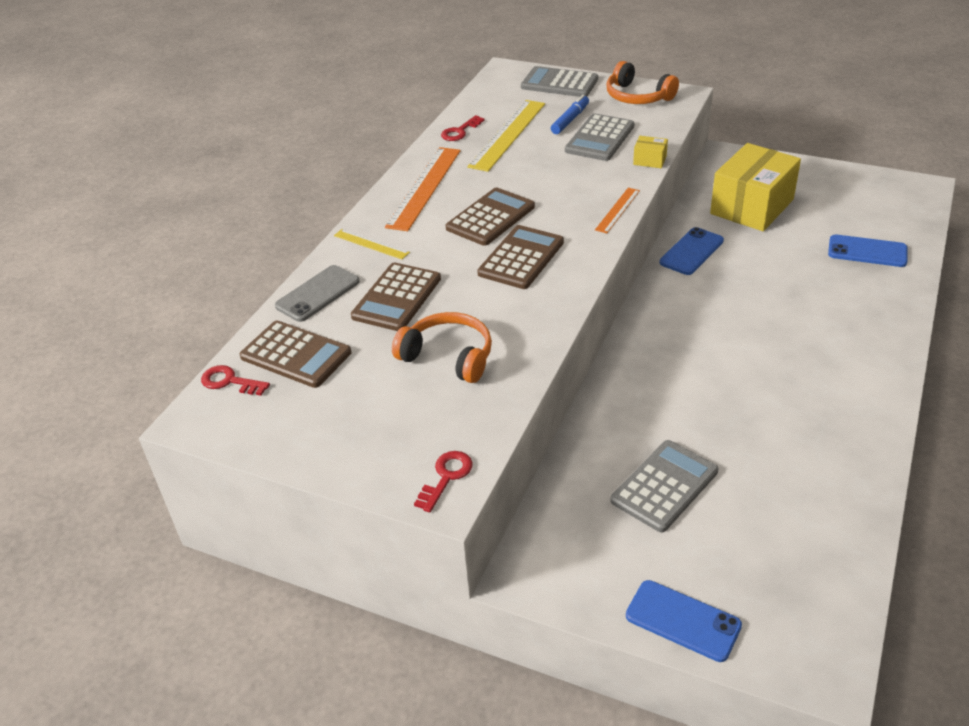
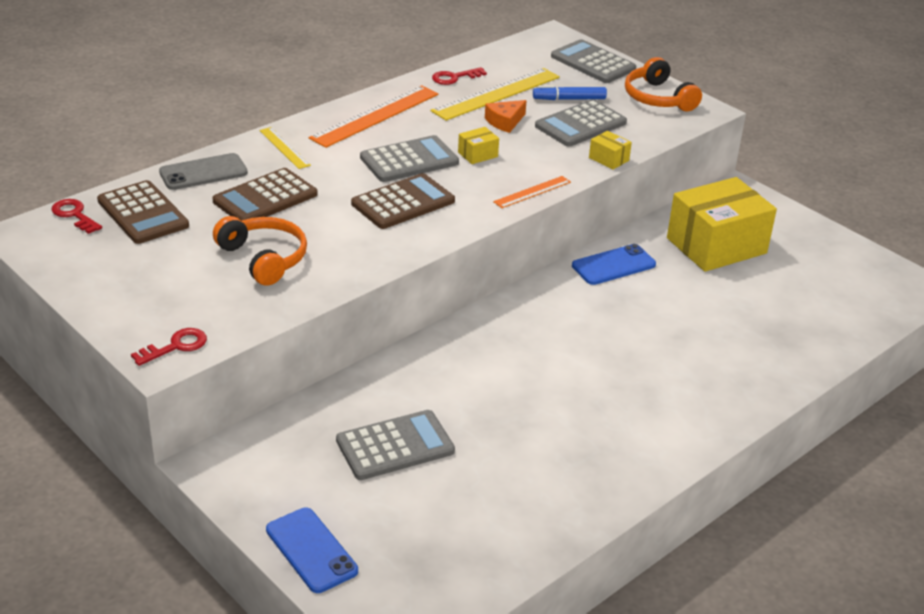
camera: 20 degrees right, 5 degrees down
(490, 217) = (409, 160): brown calculator -> grey calculator
(537, 156) = (505, 122): none -> orange cheese
(542, 192) = (477, 154): none -> yellow box
(570, 120) = (569, 99): blue marker -> blue marker turned 150 degrees counterclockwise
(867, 251) = (795, 326): blue phone -> none

